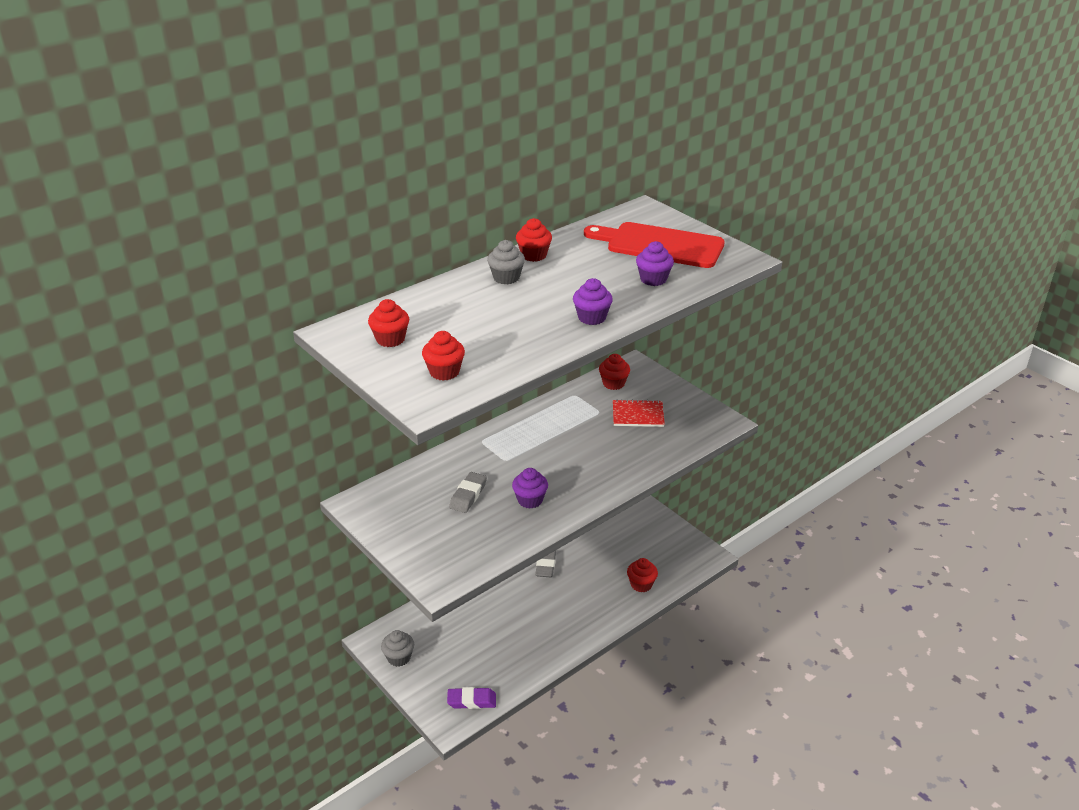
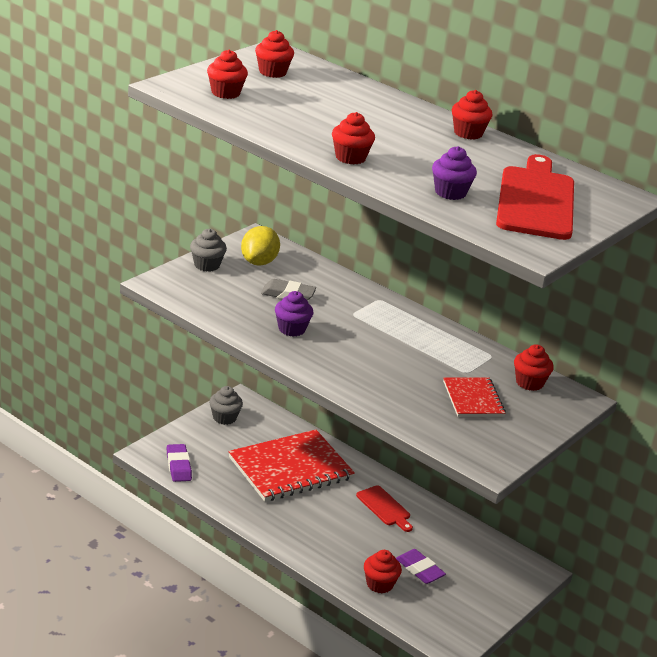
camera: 75 degrees right, 5 degrees down
(404, 507) = (259, 262): none -> yellow lemon
(485, 619) = (290, 468): none -> red notebook
(506, 278) = (412, 120): grey cupcake -> grey cupcake (207, 265)
(545, 566) = (384, 508): grey eraser -> red cutting board
(592, 317) = (350, 158): purple cupcake -> red cupcake
(624, 558) = (419, 570): none -> purple eraser

